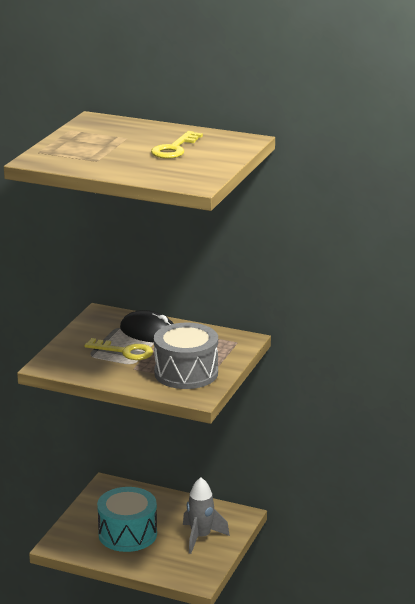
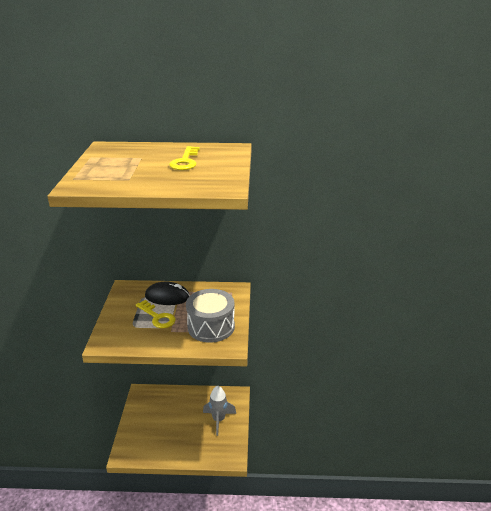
camera: 20 degrees left, 5 degrees up
(125, 351) = (157, 317): yellow key -> yellow key turned 45 degrees clockwise
(127, 534) = (169, 430): turquoise drum -> none

